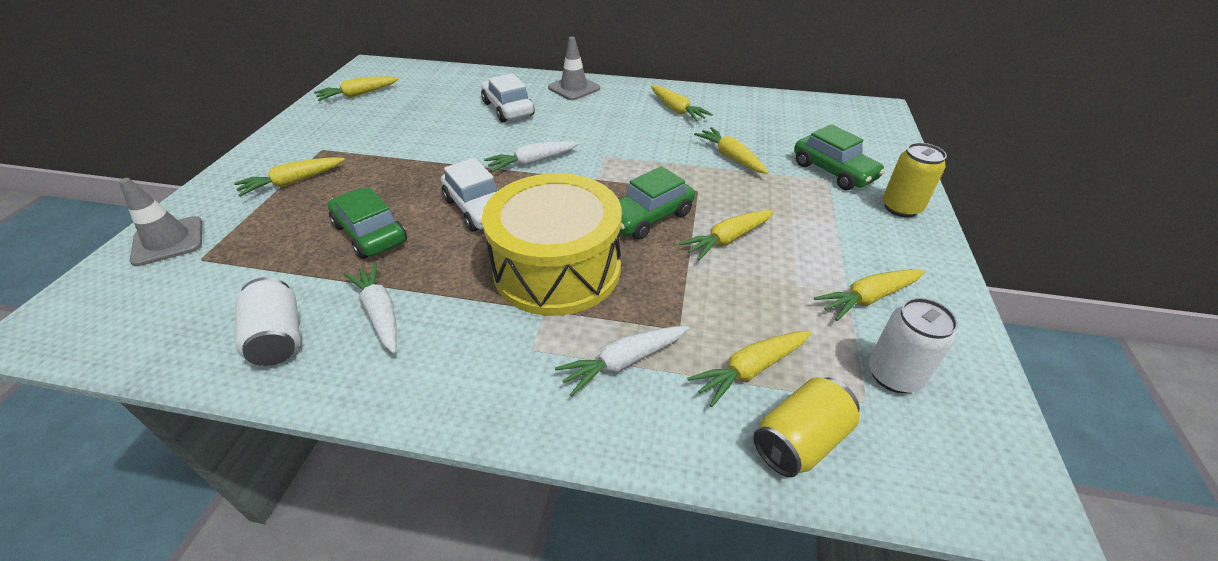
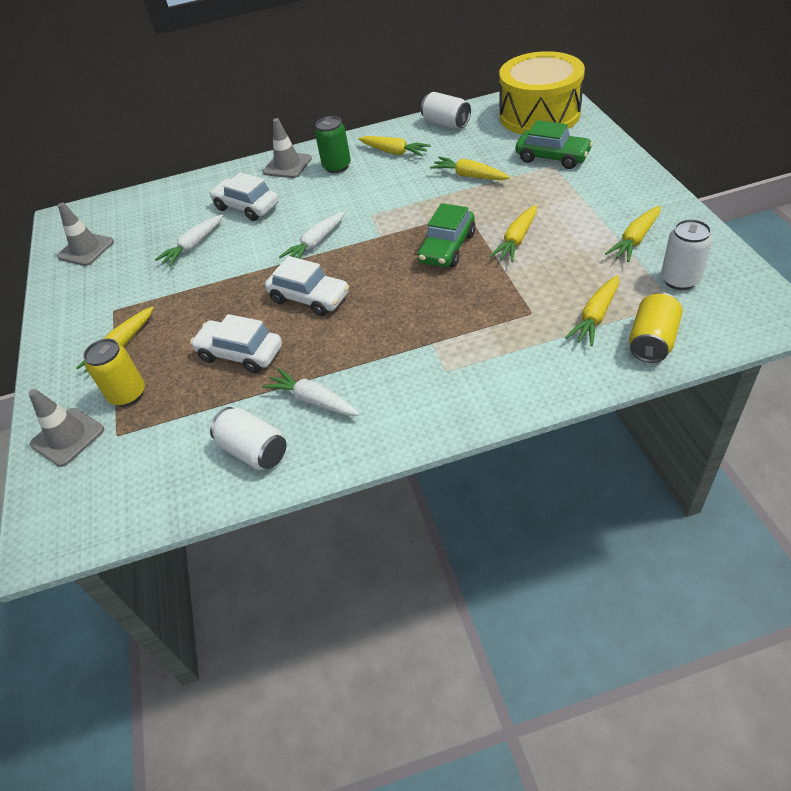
camera: 20 degrees left, 5 degrees up
(358, 95) = (86, 249): yellow carrot -> grey traffic cone
(370, 233) = (240, 353): green car -> white car
(557, 269) = (414, 313): yellow drum -> yellow drum (539, 115)
(614, 104) = (337, 166): none -> green can
(623, 362) = (514, 349): white carrot -> white carrot (193, 246)
(747, 103) = (446, 123): none -> white can
(901, 208) = (616, 167): yellow can -> yellow can (128, 394)

